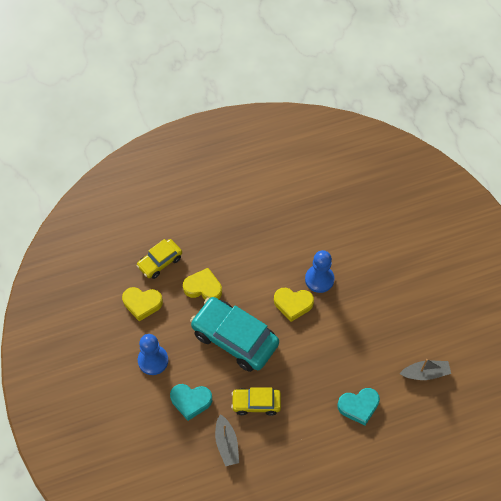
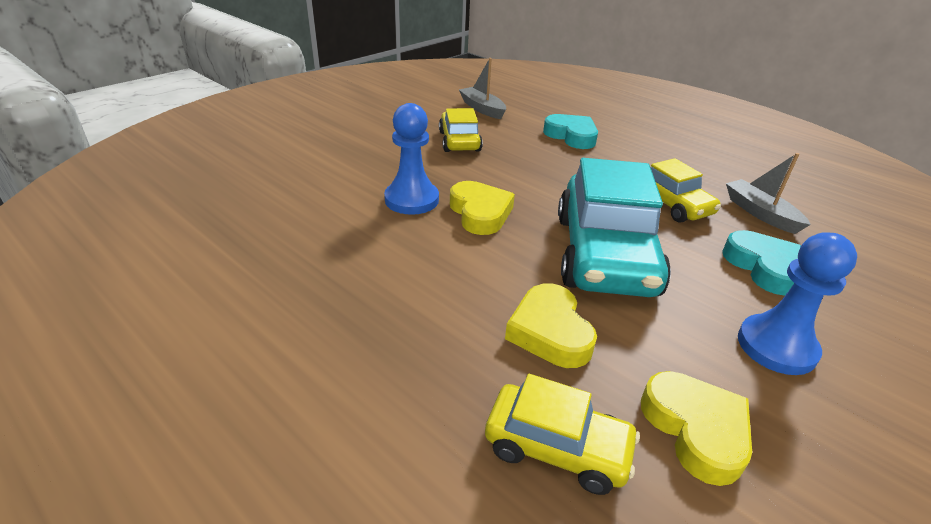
camera: 120 degrees left, 25 degrees down
(226, 444) = (760, 213): grey boat -> grey boat turned 75 degrees counterclockwise
(377, 333) = (459, 141): none -> yellow car

